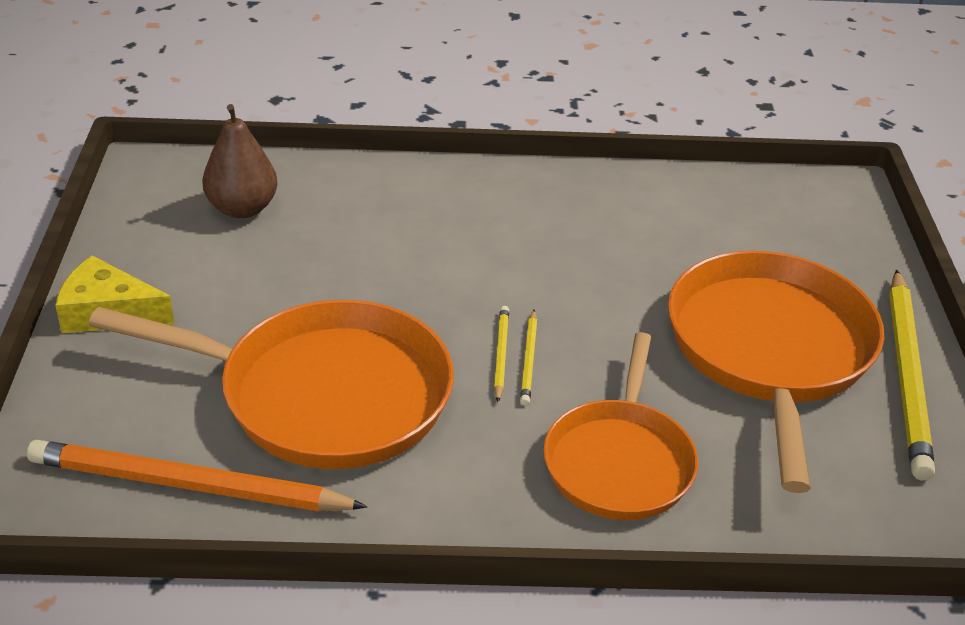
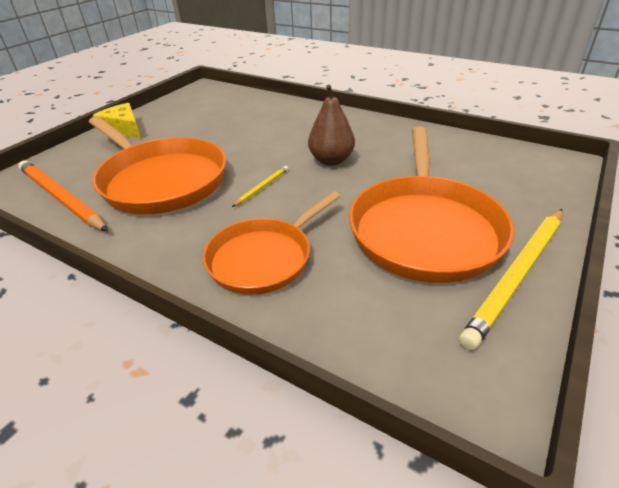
camera: 35 degrees right, 0 degrees up
(242, 208) = (221, 106): brown pear -> brown pear (331, 160)
(529, 360) = (274, 194): yellow pencil -> none
(770, 350) = (425, 229): orange pan -> orange pan turned 150 degrees clockwise

